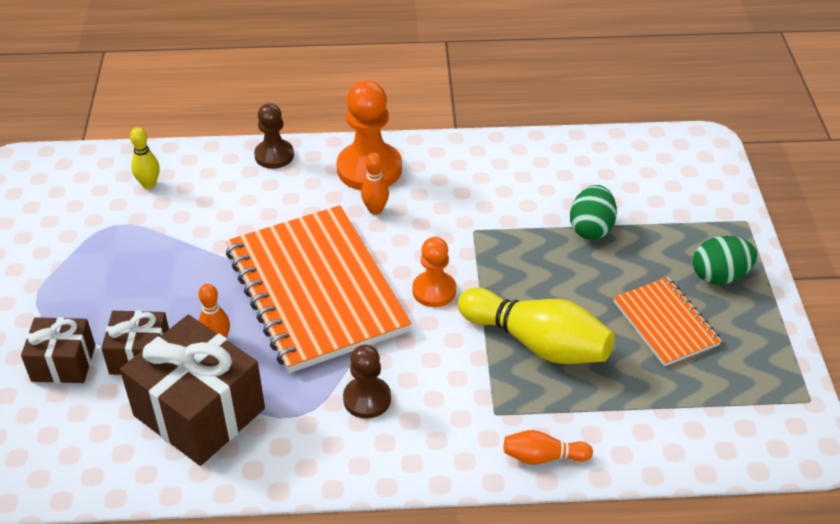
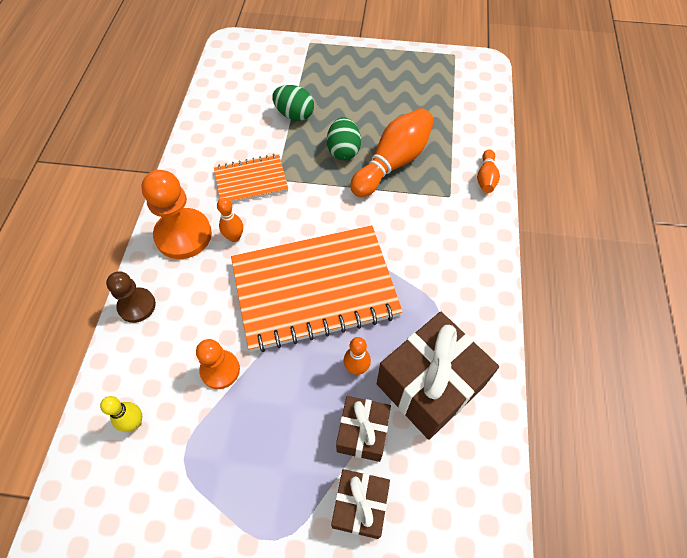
camera: 80 degrees left, 15 degrees up
(367, 399) = (429, 267): brown pawn -> none
(434, 290) = (332, 212): orange pawn -> orange pawn (220, 370)
(537, 343) = (393, 163): yellow bowling pin -> orange bowling pin
(665, 323) = (387, 98): orange notebook -> orange notebook (251, 181)
(719, 276) = (353, 65): green egg -> green egg (343, 151)

